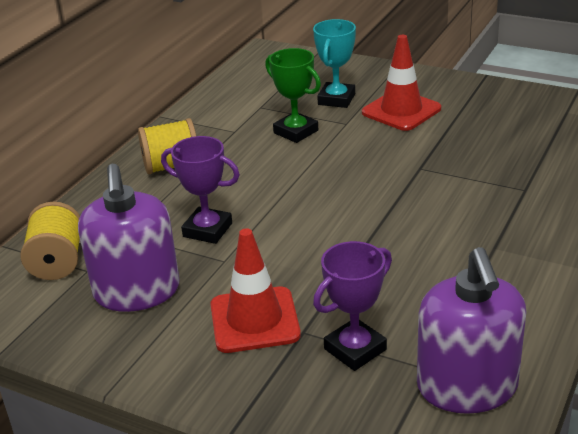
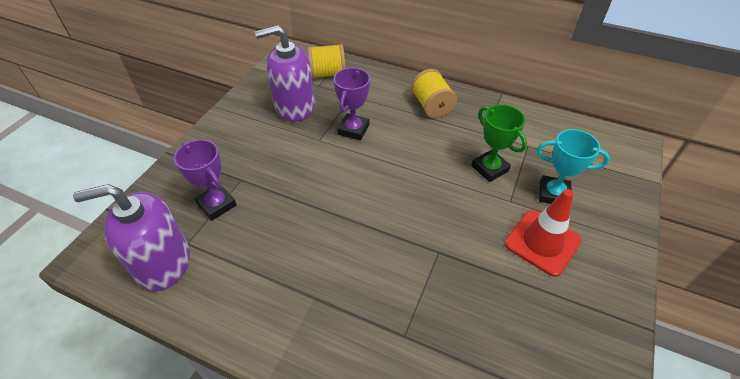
camera: 85 degrees right, 15 degrees up
(254, 320) = (257, 157): red traffic cone -> none
(296, 132) = (489, 168): green trophy -> green trophy turned 75 degrees counterclockwise

